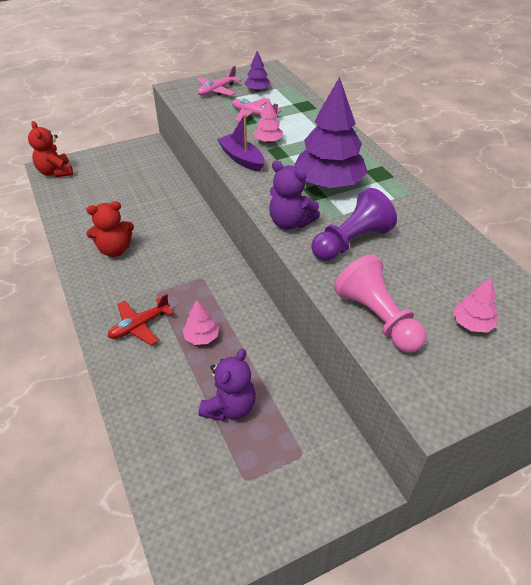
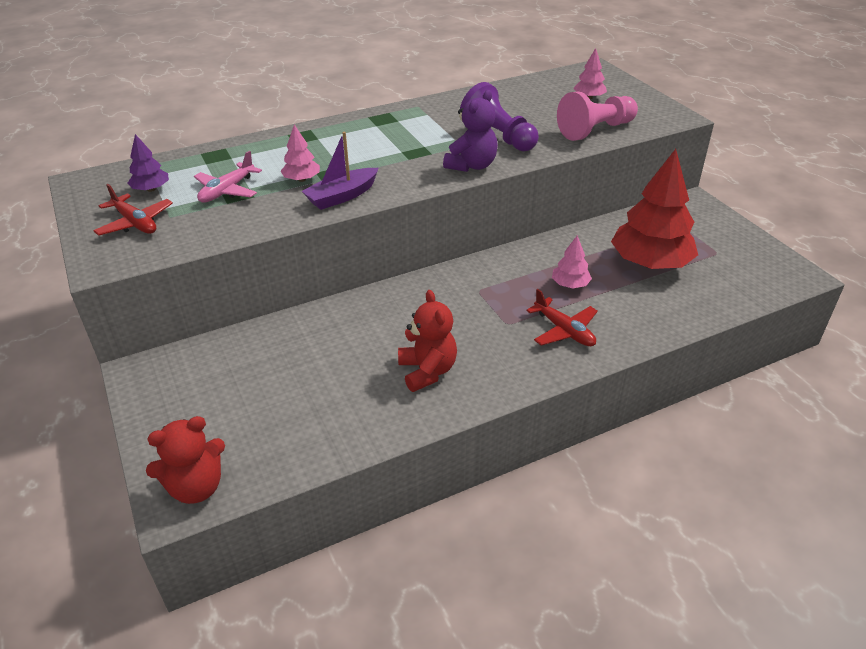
camera: 90 degrees left, 5 degrees down
(217, 91) = (135, 223): pink plane -> red plane
(230, 407) = (650, 263): purple teddy bear -> red tree
(328, 183) = (400, 144): purple tree -> none

